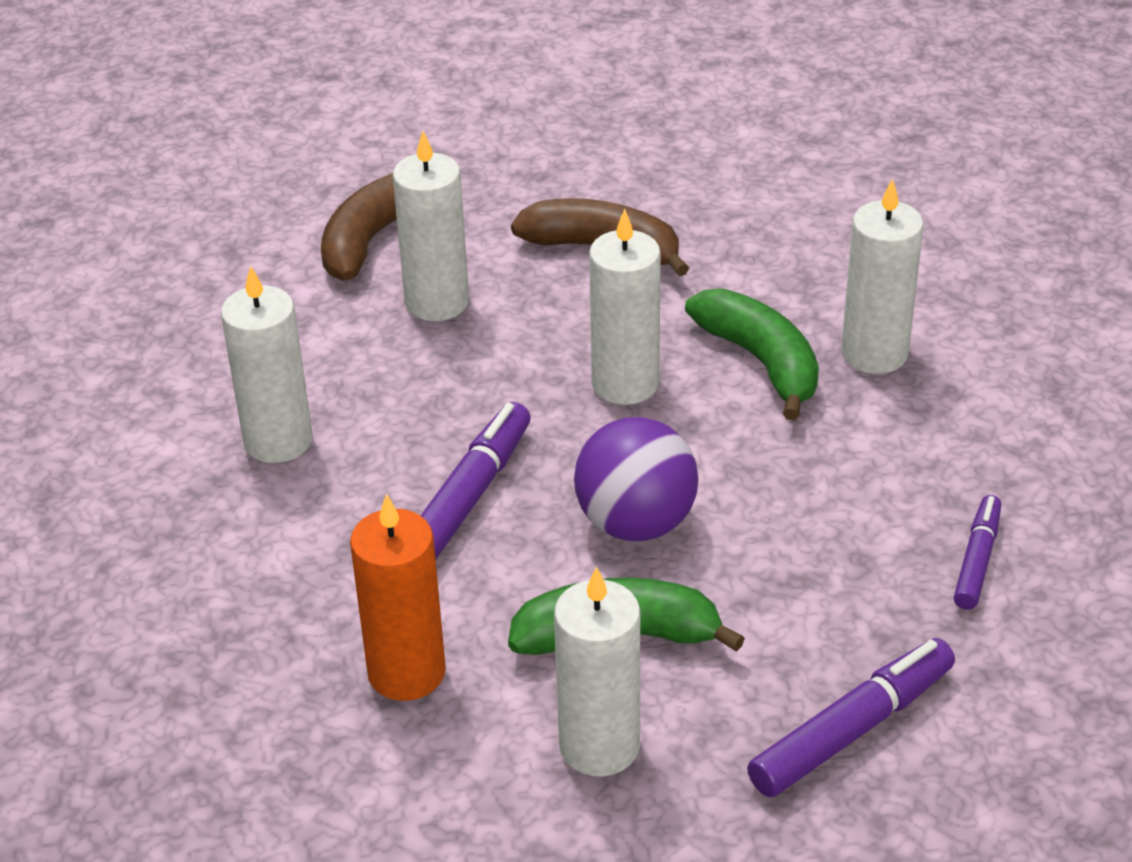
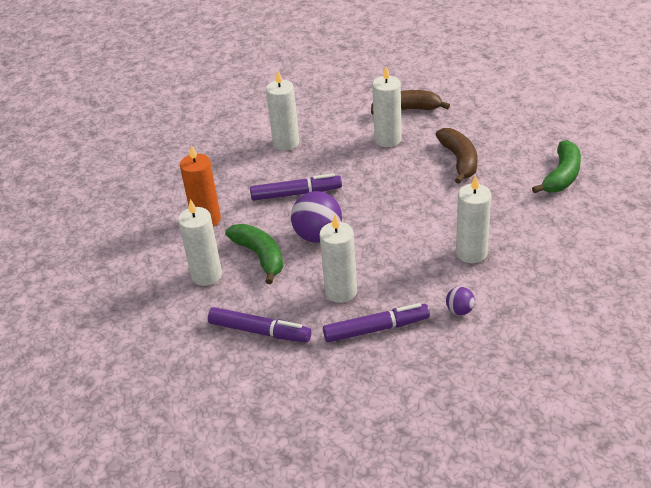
camera: 60 degrees right, 0 degrees up
(625, 383) = (388, 200): white candle -> white candle (341, 291)
(761, 362) = (435, 226): green banana -> green banana (561, 176)
(977, 560) = (376, 329): purple marker -> purple marker, size x1.61
(1012, 435) = (459, 310): none -> purple ball

